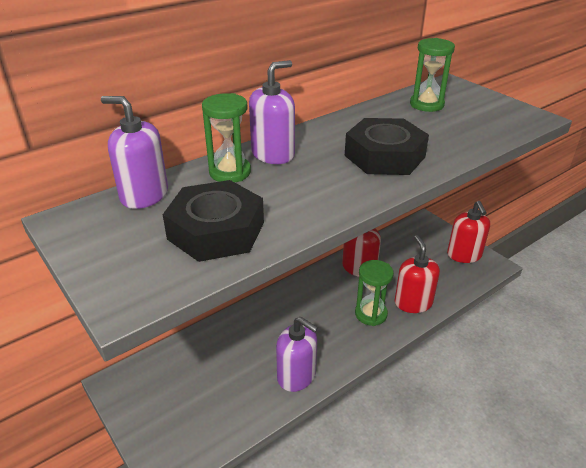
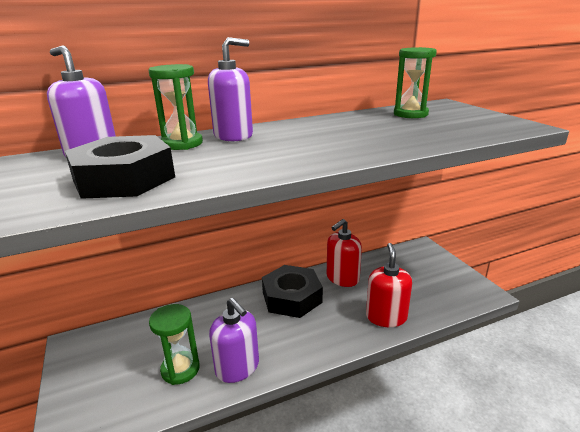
camera: 15 degrees right, 10 degrees down
(371, 314) = (337, 321): green hourglass -> green hourglass (180, 369)
(384, 156) = (340, 142): black nut -> black nut (292, 297)
(464, 255) = (455, 280): red soap dispenser -> none

